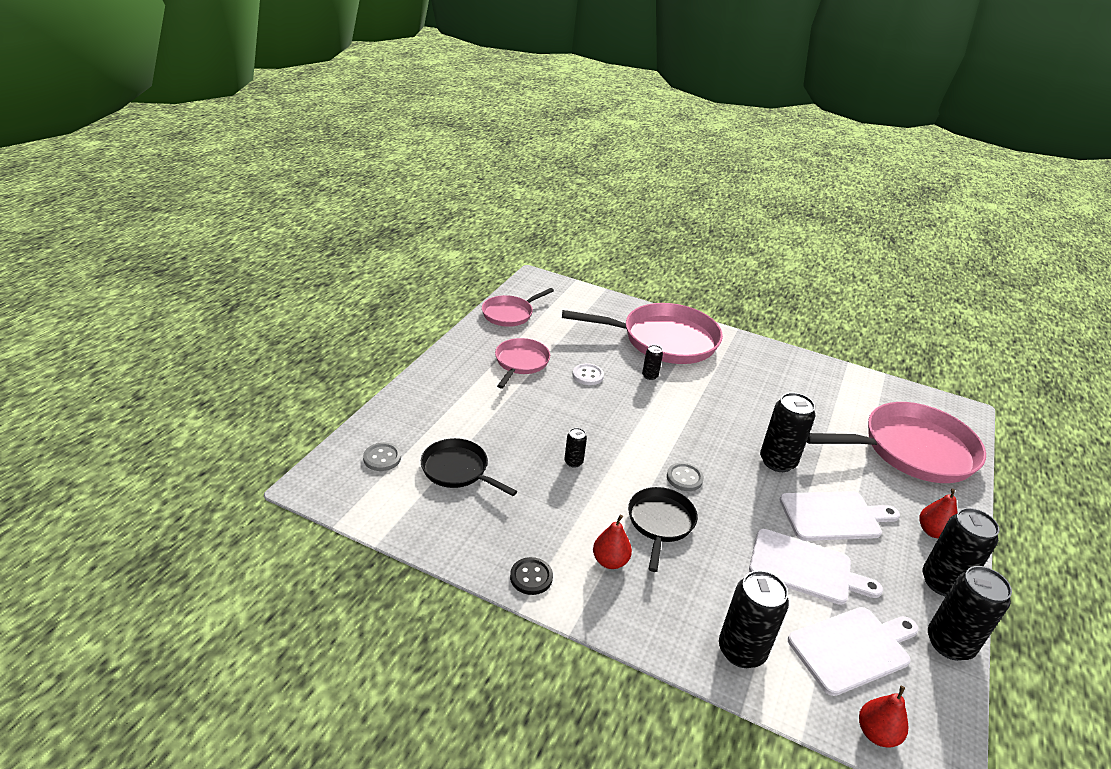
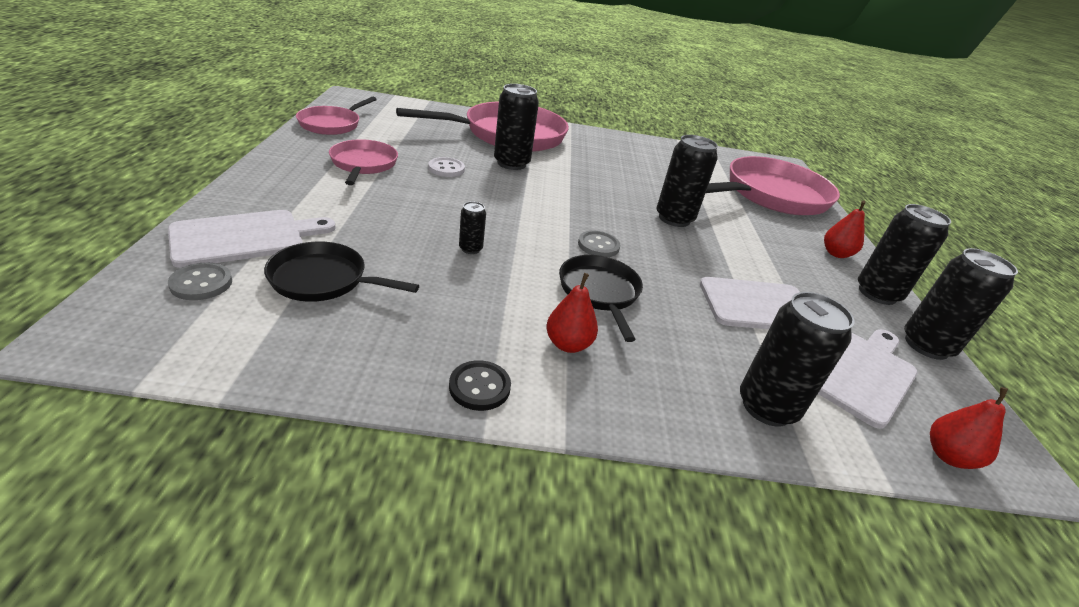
camera: 25 degrees left, 0 degrees up
(650, 376) = (511, 163): black can -> black can, size x2.03
(834, 516) = (753, 255): white cutting board -> white cutting board (244, 237)

